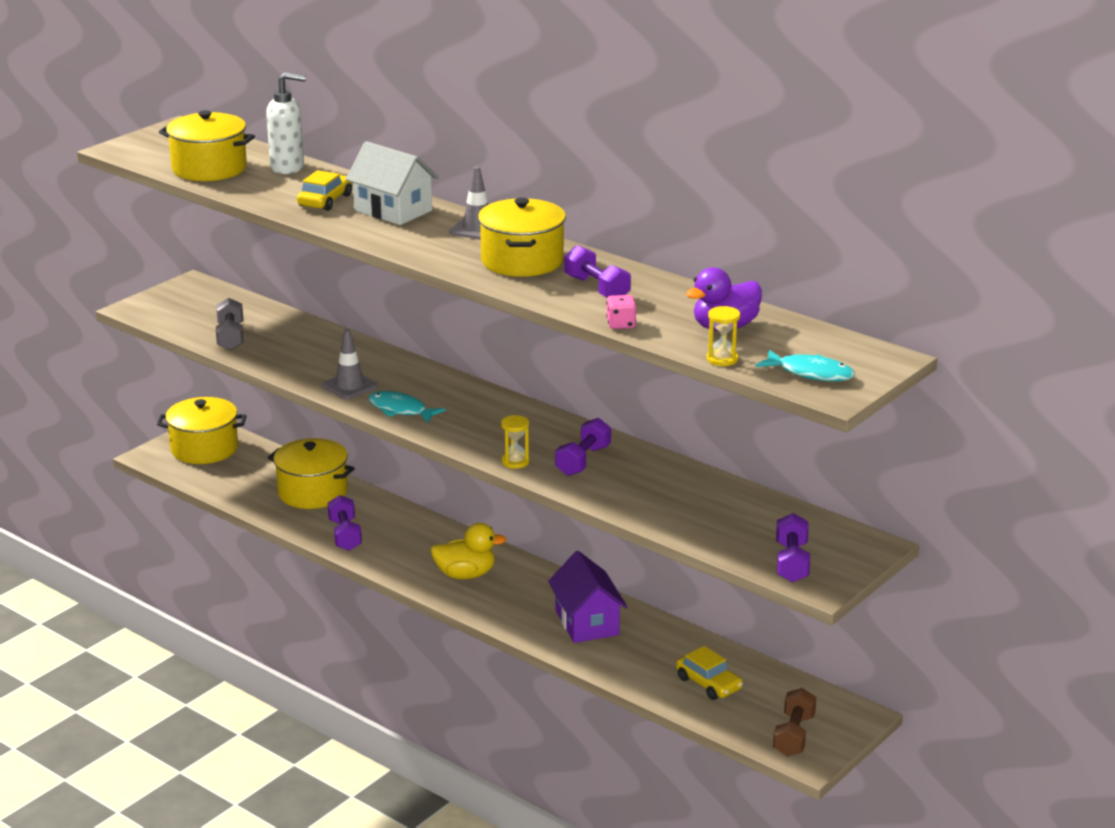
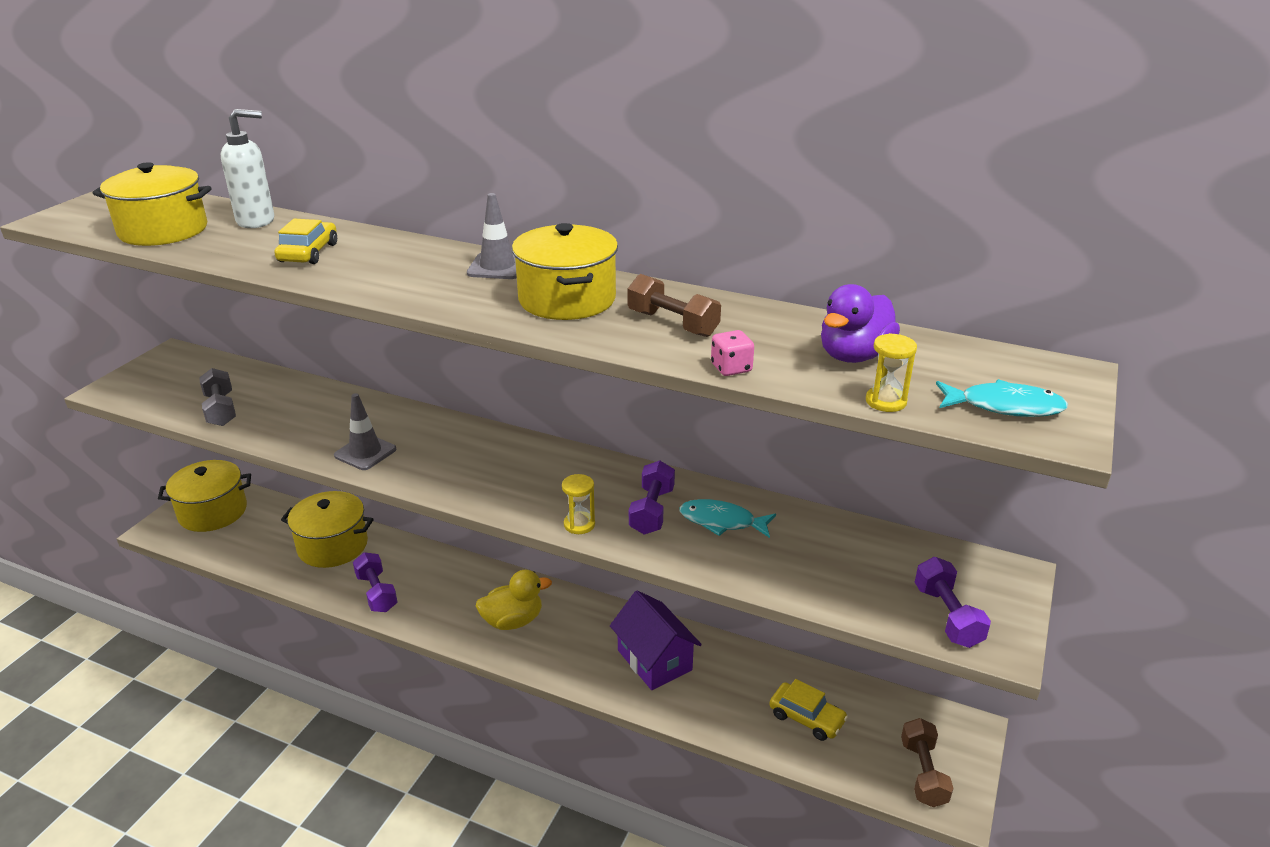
camera: 15 degrees left, 5 degrees up
(393, 210) = (392, 256): white house -> none
(400, 410) = (429, 475): turquoise fish -> turquoise fish (722, 521)
(596, 288) = (672, 323): purple dumbbell -> brown dumbbell

